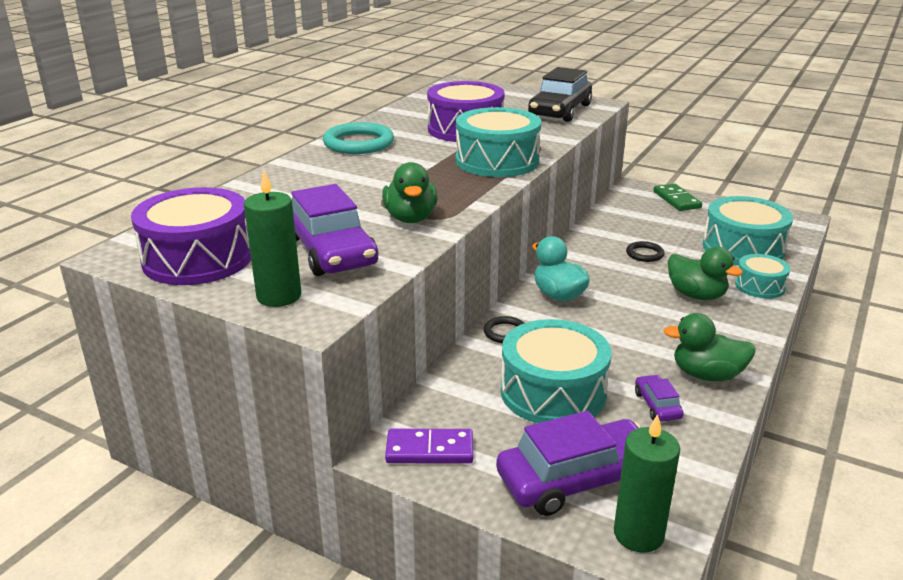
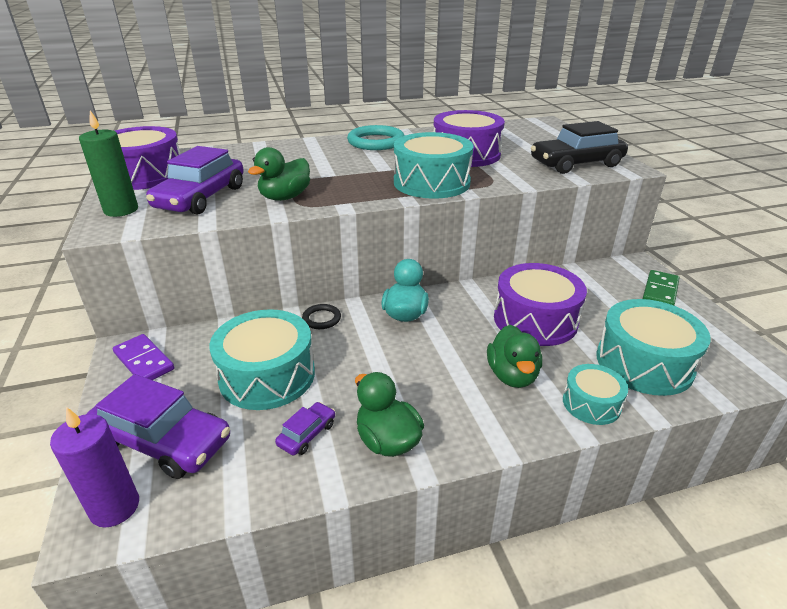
camera: 45 degrees right, 5 degrees up
(638, 534) = (115, 507): green candle -> purple candle
(644, 254) = (535, 320): black ring -> purple drum

